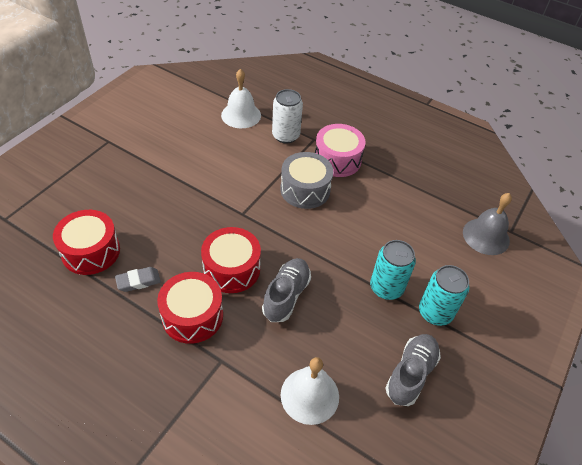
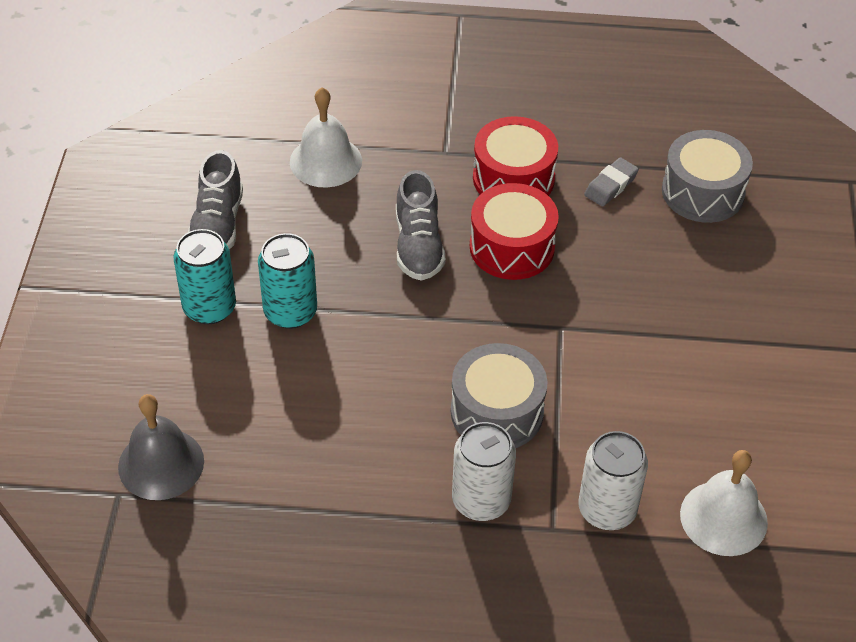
camera: 155 degrees right, 0 degrees up
(91, 251) = (702, 192): red drum -> grey drum
(337, 160) = (481, 500): pink drum -> white can

